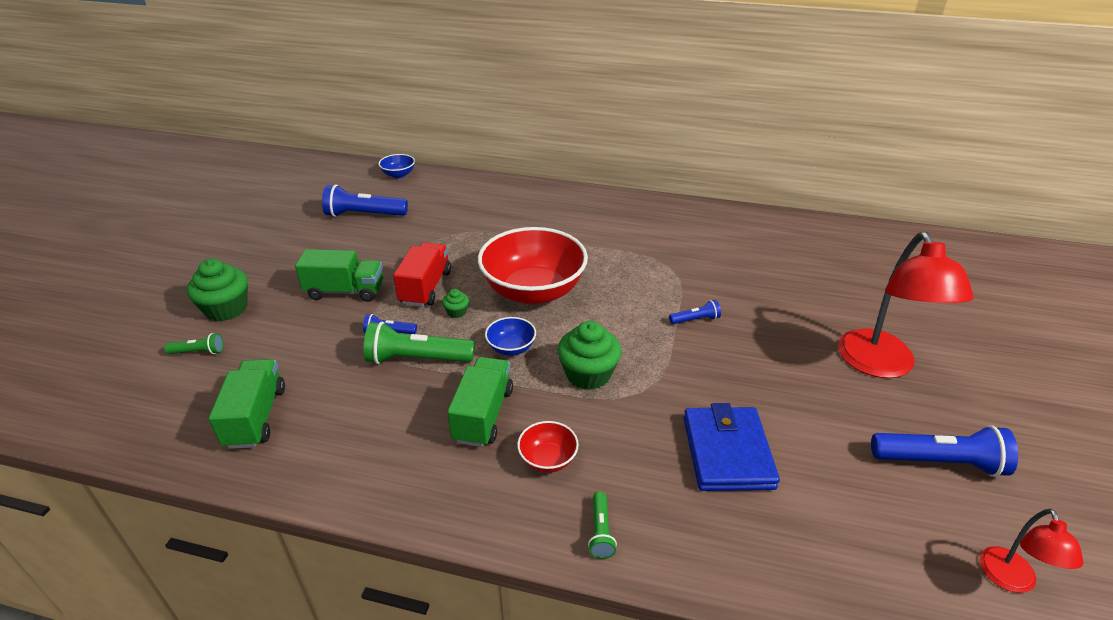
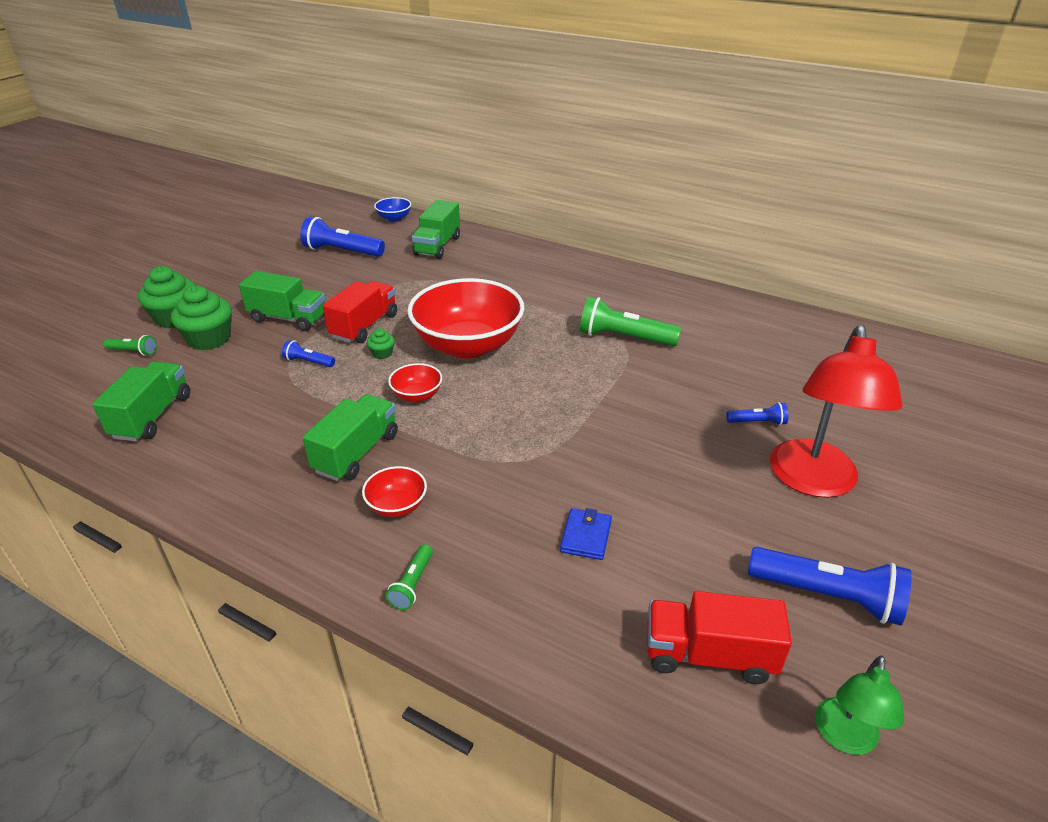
camera: 15 degrees right, 0 degrees up
(417, 359) = (321, 390): green flashlight -> green flashlight (624, 338)
(455, 197) = (437, 246): none -> green truck
(511, 348) = (417, 395): blue bowl -> red bowl
(588, 374) = (481, 433): green cupcake -> green cupcake (209, 339)
(695, 319) = (624, 399): blue flashlight -> blue flashlight (757, 422)
(727, 452) = (586, 536): blue wallet -> blue wallet, size x0.52
(877, 536) = (709, 655): none -> red truck
(1010, 580) = (844, 738): red lamp -> green lamp

